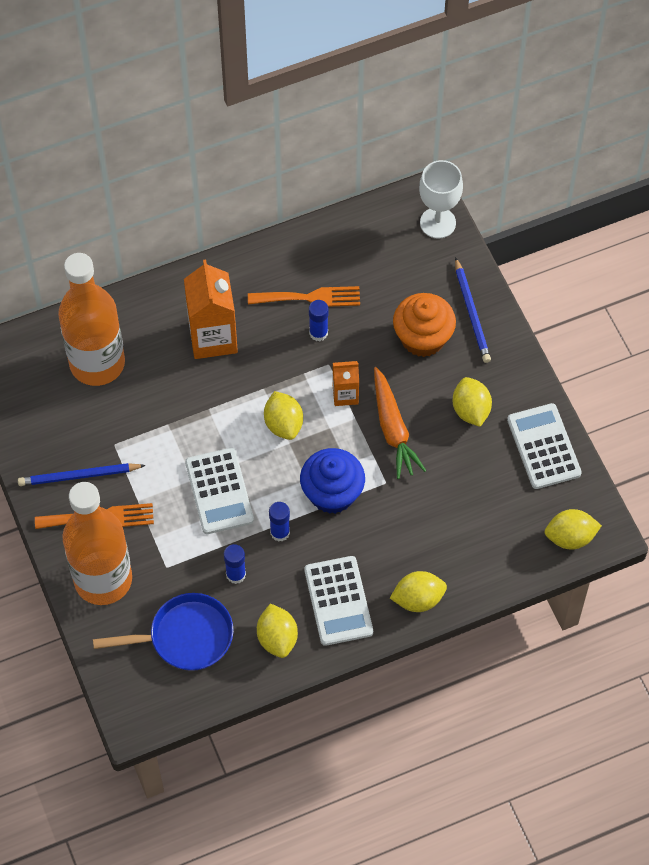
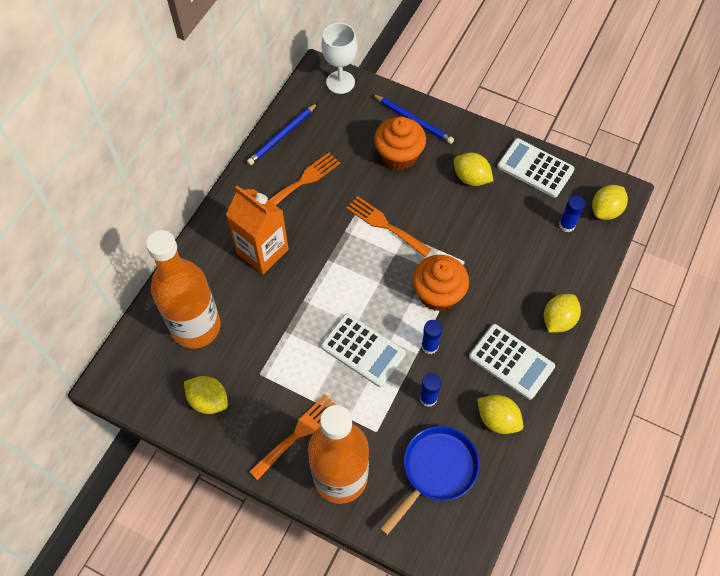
camera: 40 degrees left, 0 degrees up
(79, 476) = (254, 416): blue pencil -> blue pencil (282, 136)
(283, 424) = (363, 273): yellow lemon -> yellow lemon (208, 400)
(318, 333) = (330, 199): blue glue stick -> blue glue stick (567, 225)
(332, 493) = (438, 294): blue cupcake -> orange cupcake
(345, 394) = (385, 225): orange carton -> orange fork
(393, 429) = (435, 224): orange carrot -> none

